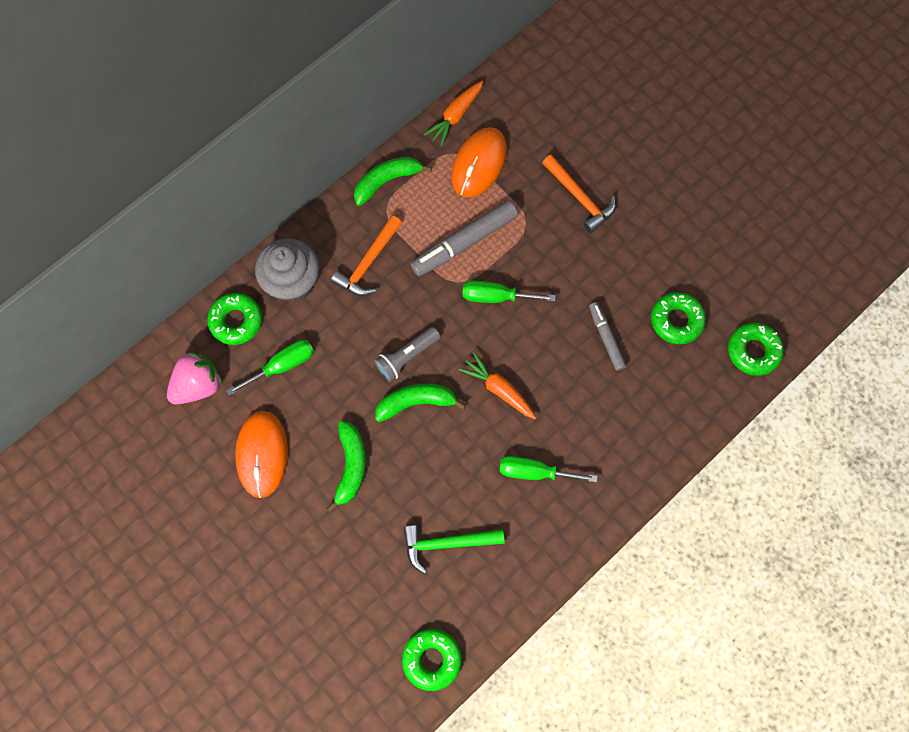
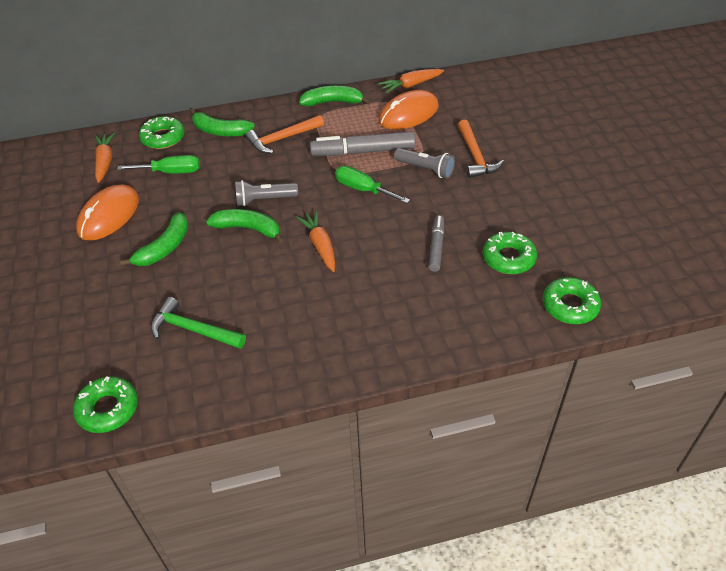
camera: 30 degrees right, 25 degrees down
(198, 385) = (105, 161): pink strawberry -> orange carrot
(293, 282) = (220, 131): grey cupcake -> green banana
(534, 472) = (306, 312): green screwdriver -> none
(541, 239) = (425, 169): none -> grey flashlight

